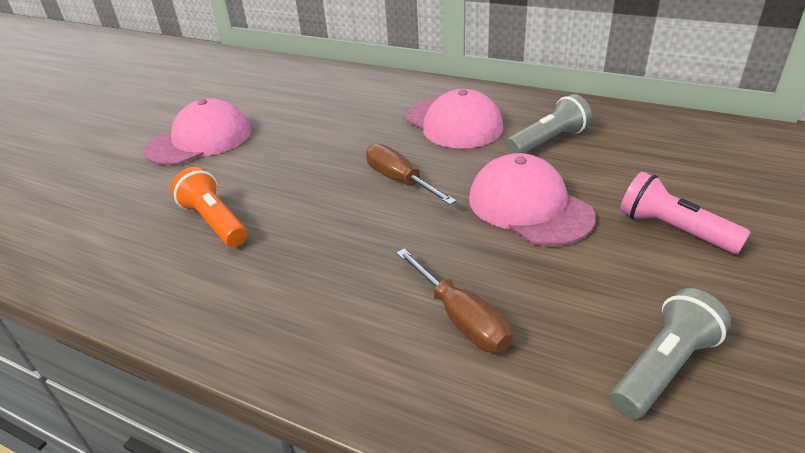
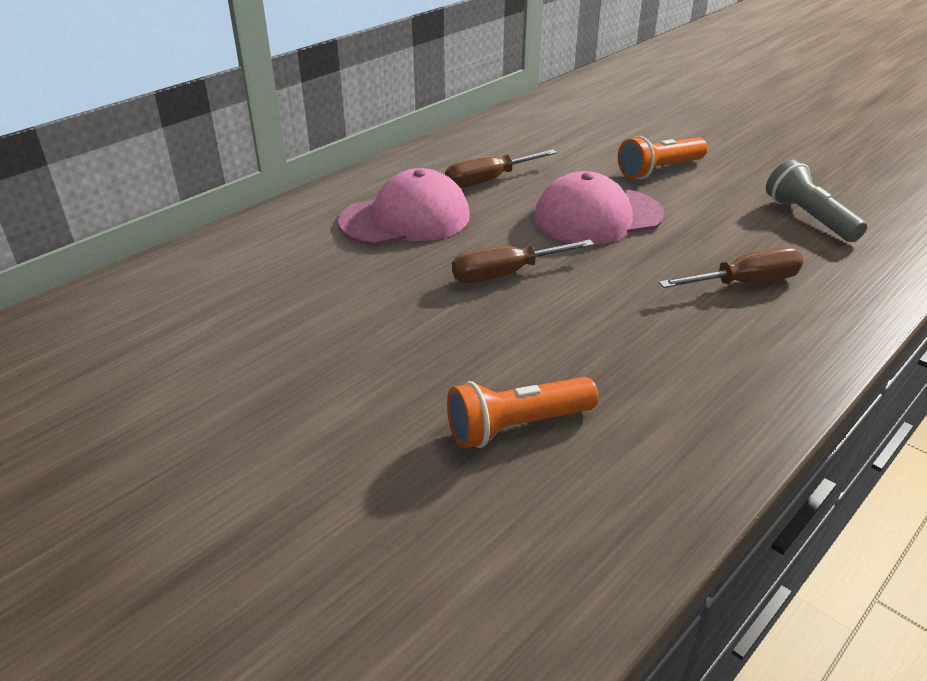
camera: 75 degrees left, 0 degrees up
(200, 140) = (254, 434): pink cap -> none
(548, 141) = (489, 180): grey flashlight -> brown screwdriver
(673, 230) = (659, 170): pink flashlight -> orange flashlight

